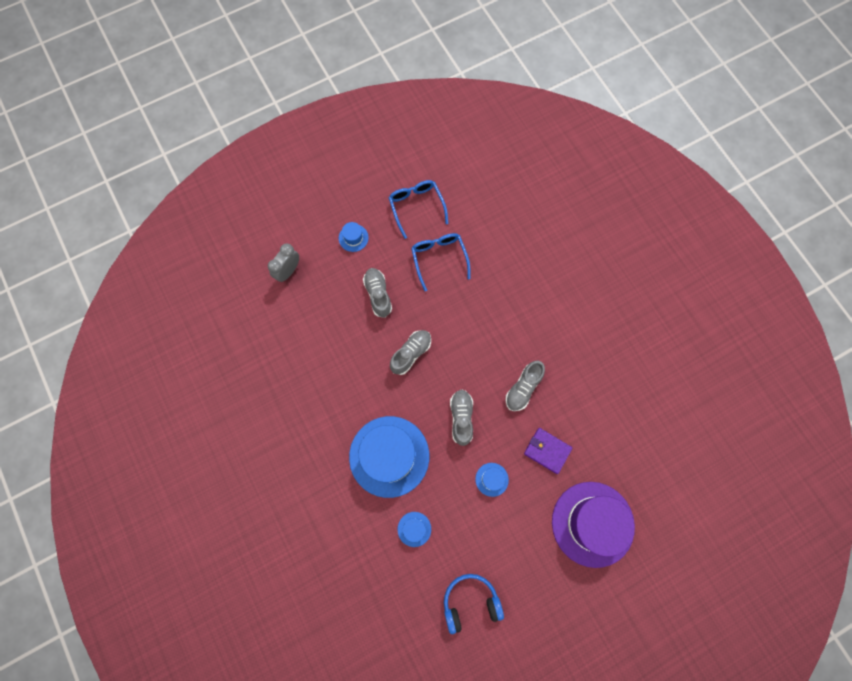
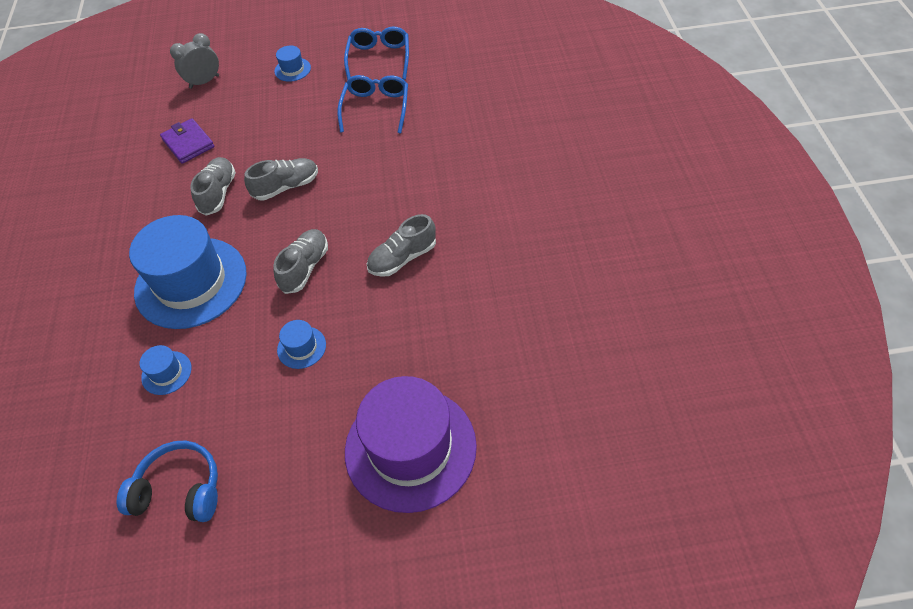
camera: 25 degrees right, 20 degrees down
(378, 295) = (285, 124): grey shoe -> grey shoe (218, 193)
(547, 451) = (395, 337): purple wallet -> purple wallet (188, 143)

